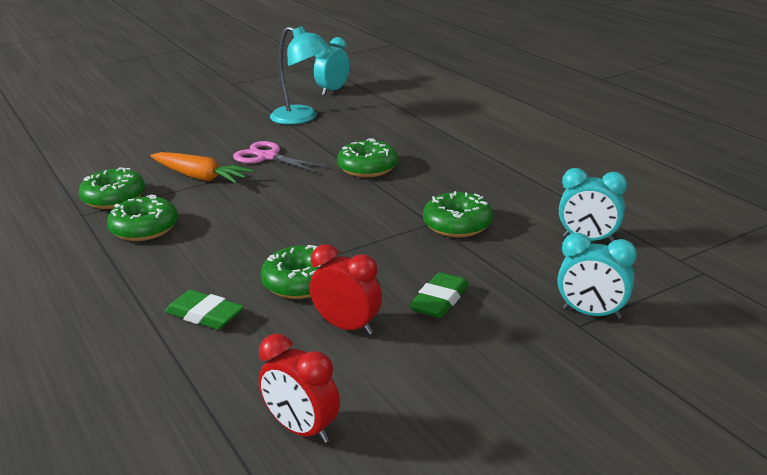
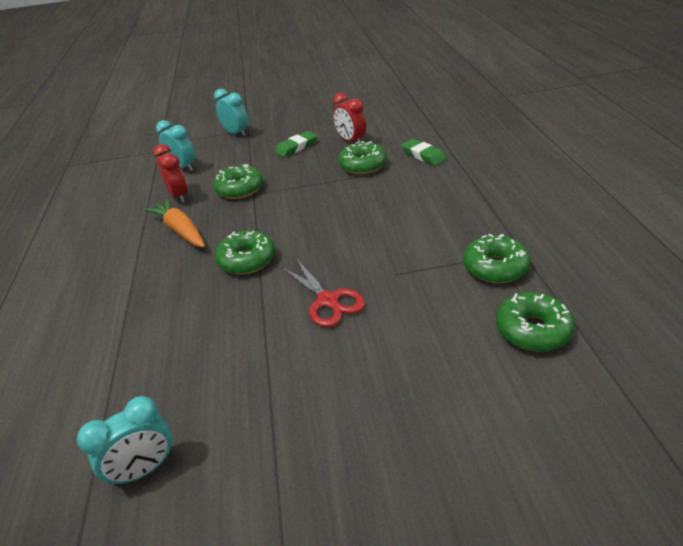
camera: 155 degrees left, 10 degrees up
(144, 229) = (462, 224): green donut -> green donut (532, 330)
(200, 177) = (406, 282): orange carrot -> orange carrot (180, 230)
(267, 157) = (328, 301): pink scissors -> red scissors
(302, 118) = (245, 383): turquoise lamp -> none
(302, 429) = (391, 110): red clock -> red clock (178, 196)

